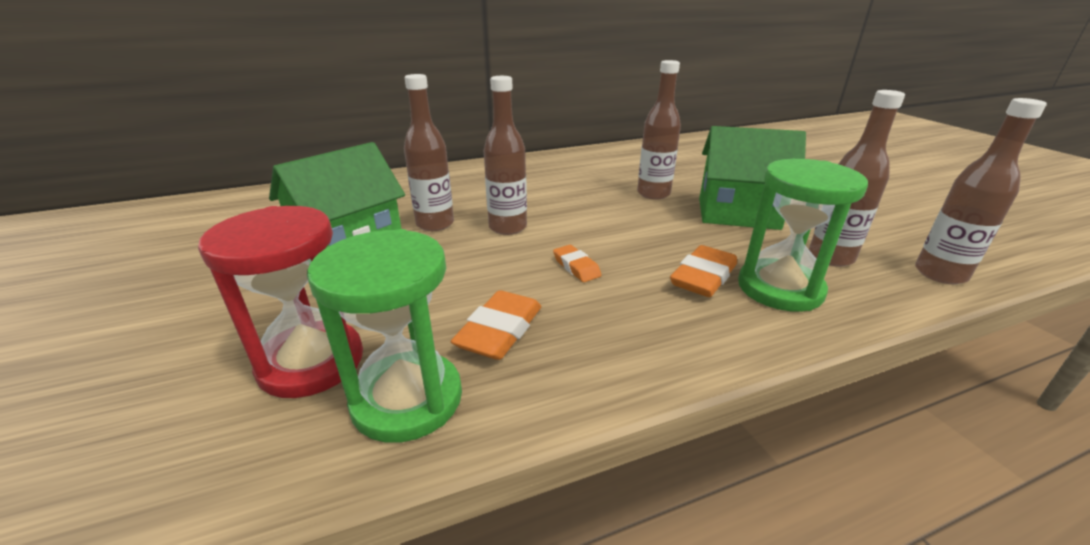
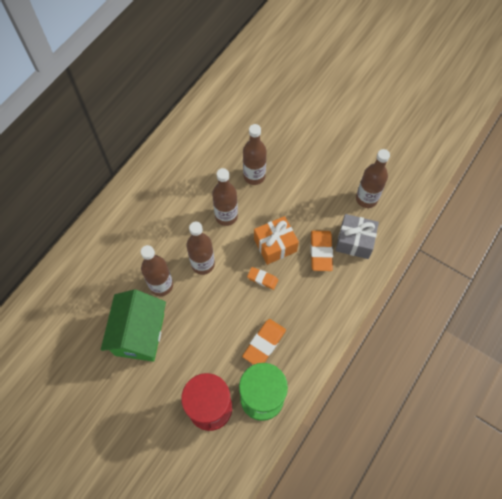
camera: 35 degrees left, 35 degrees up
(499, 331) = (264, 344): orange eraser -> orange eraser turned 45 degrees clockwise
(629, 247) = (275, 245): none -> orange gift
(738, 214) = (309, 175): green house -> none
(779, 288) = (354, 241): green hourglass -> grey gift
(940, 274) = (412, 187): brown bottle -> brown bottle (226, 216)

